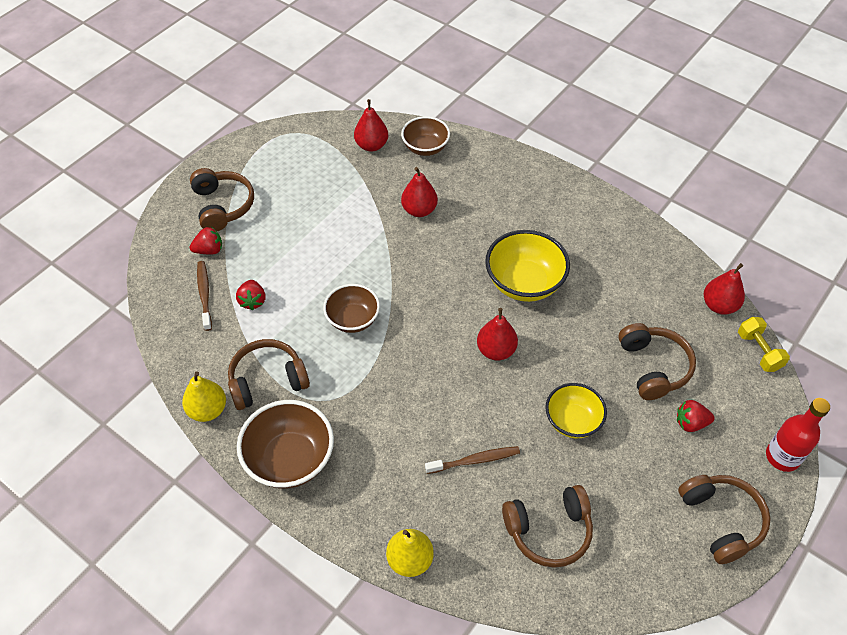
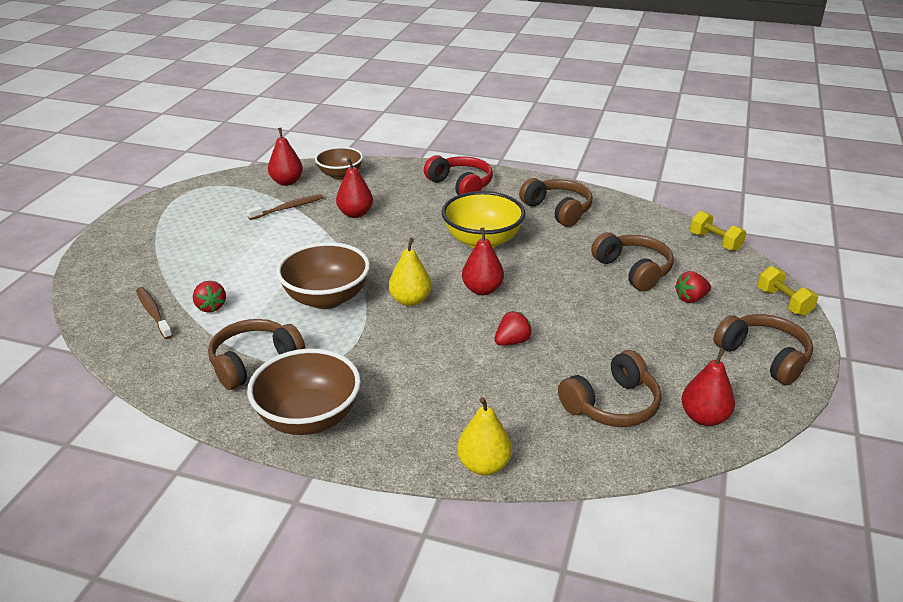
camera: 20 degrees left, 20 degrees down
(208, 410) = (194, 401): yellow pear -> yellow pear (410, 300)
(209, 250) = (145, 280): red strawberry -> red strawberry (512, 342)
(223, 206) = (148, 247): brown headphones -> brown headphones (558, 210)
(353, 319) = (326, 298): brown bowl -> brown bowl, size x1.52
(475, 460) = (507, 371): brown toothbrush -> brown toothbrush (288, 208)
(537, 195) = (461, 185): none -> red headphones
(572, 421) = (584, 321): yellow bowl -> none
(719, 305) = (662, 221): red pear -> red pear (704, 418)
(782, 457) = (783, 302): red bottle -> yellow dumbbell

